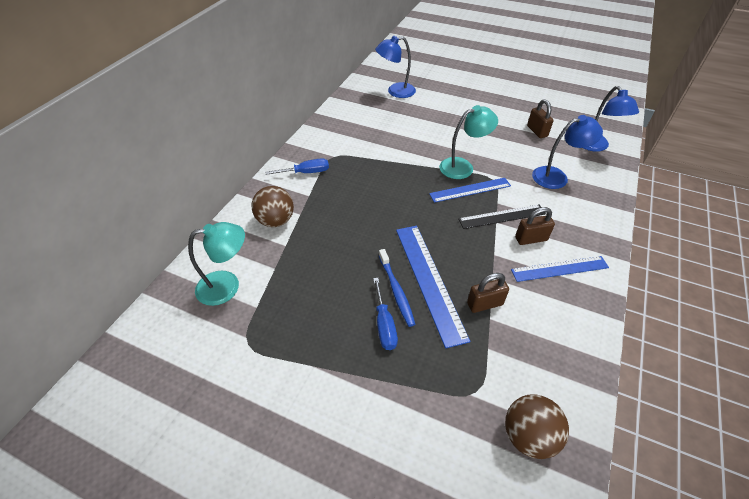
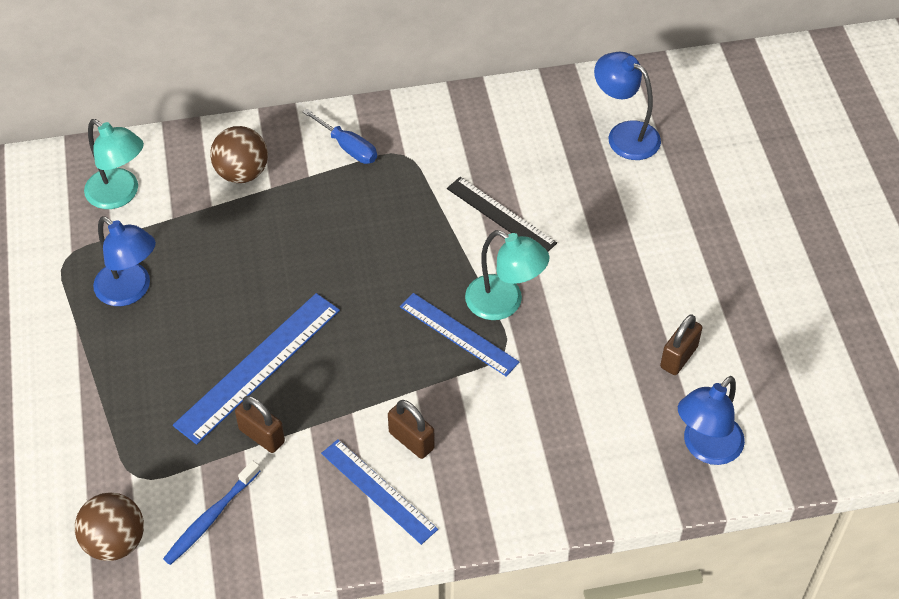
camera: 55 degrees right, 5 degrees up
(384, 325) = (166, 357): blue screwdriver -> none
(396, 291) = (220, 343): blue toothbrush -> blue toothbrush (210, 518)
(502, 216) = (431, 392): black ruler -> black ruler (501, 216)
(556, 176) = (577, 423): blue lamp -> blue lamp (130, 291)

